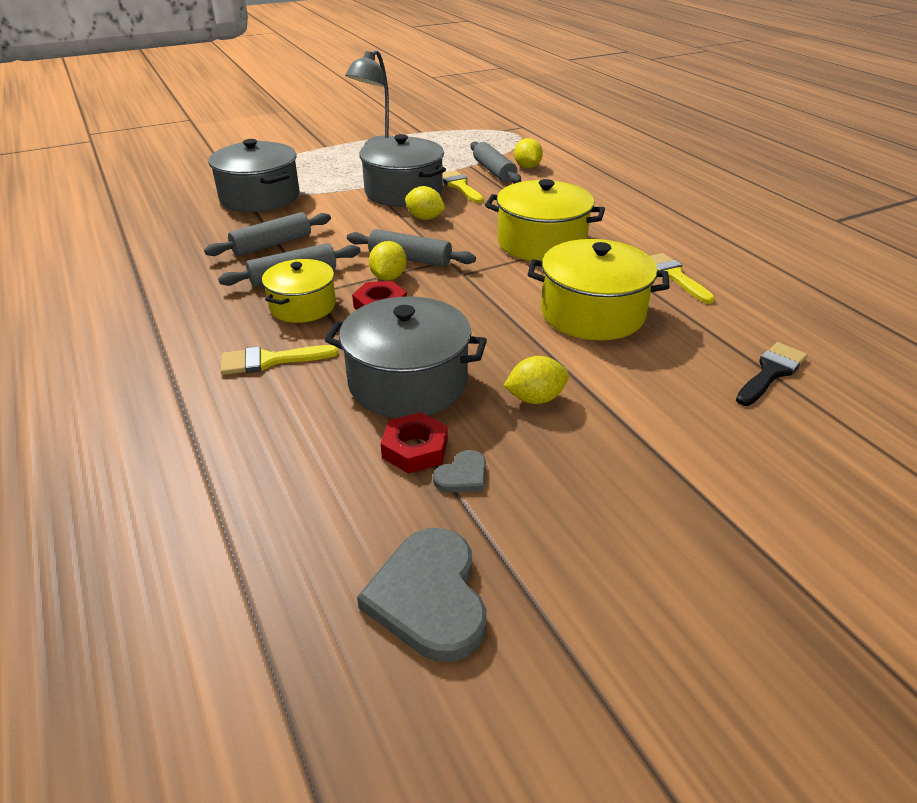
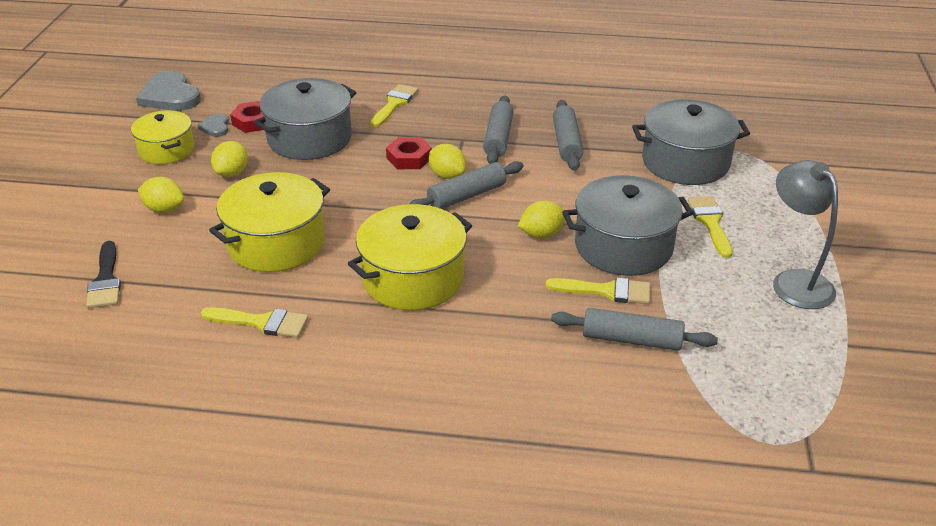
camera: 125 degrees right, 0 degrees up
(302, 306) = (447, 130): yellow pot -> yellow pot (166, 150)
(340, 176) = (710, 222): none -> yellow brush
(429, 597) = (170, 96): grey heart -> grey heart turned 150 degrees counterclockwise
(527, 167) = (623, 377): yellow lemon -> yellow lemon (164, 209)

